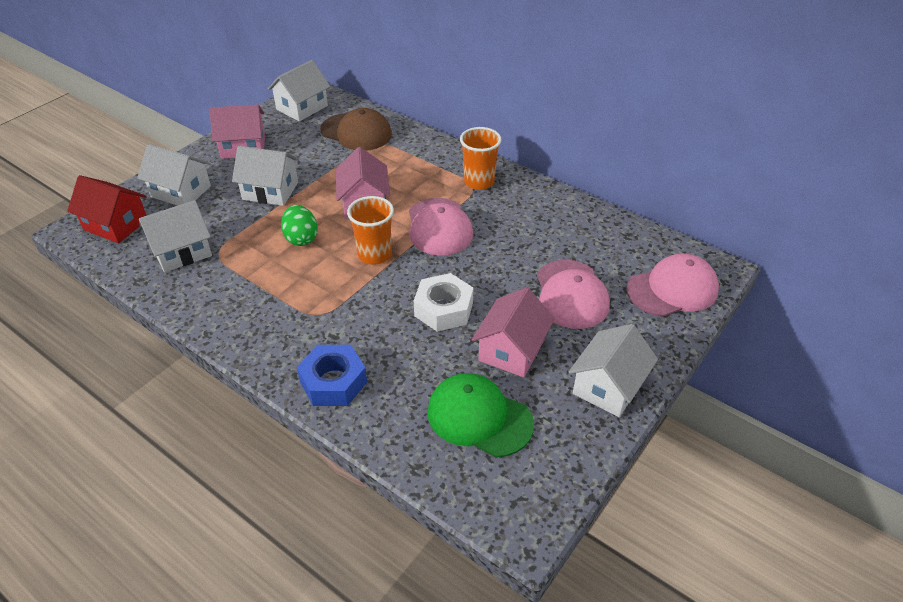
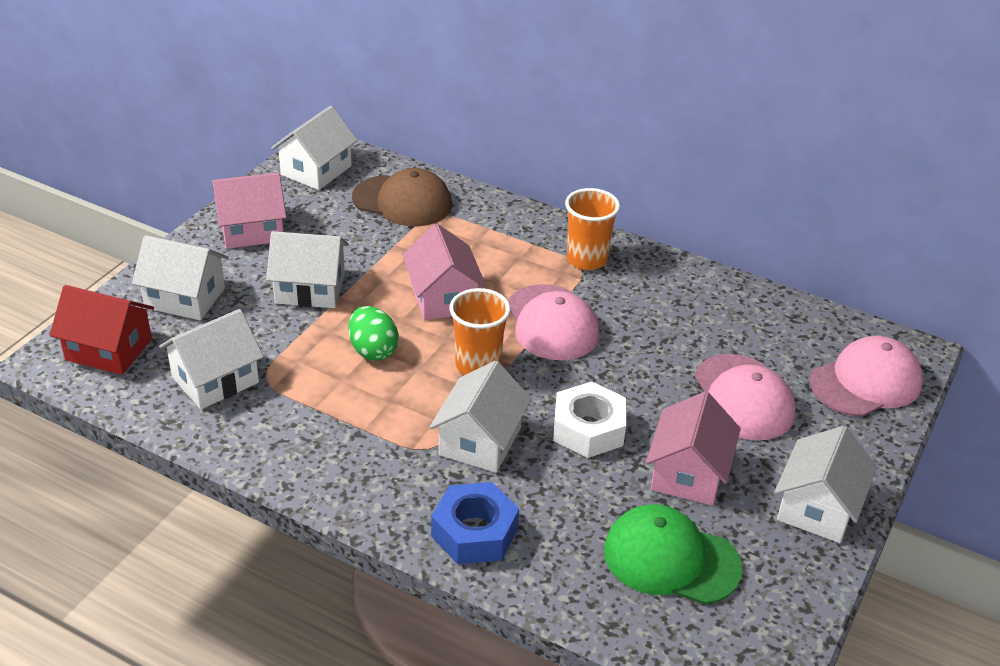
camera: 10 degrees left, 5 degrees down
(359, 312) = (480, 441): none -> white house

